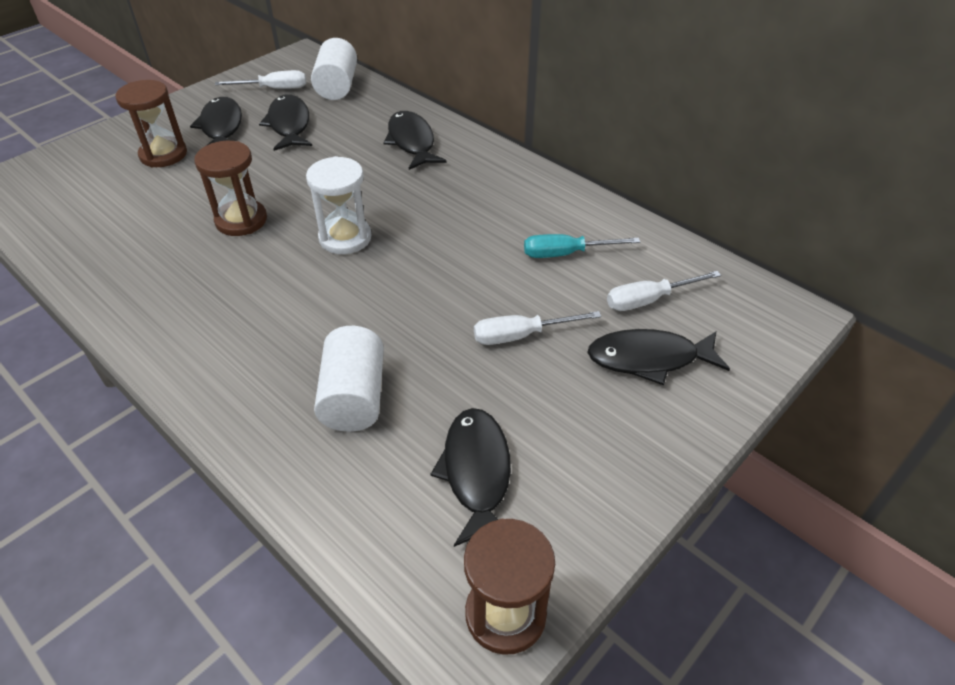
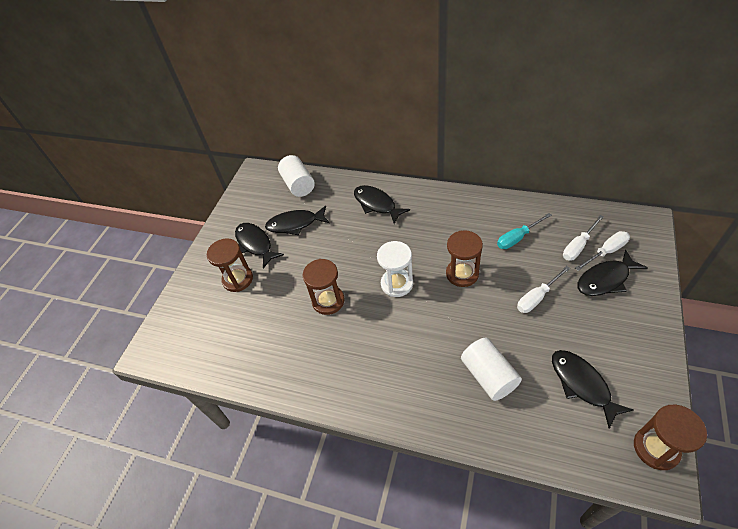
camera: 20 degrees left, 5 degrees up
(274, 89) = (262, 203): white screwdriver -> white screwdriver (606, 252)
(289, 125) = (295, 224): black fish -> black fish turned 60 degrees counterclockwise
(443, 263) = (462, 274): none -> brown hourglass

